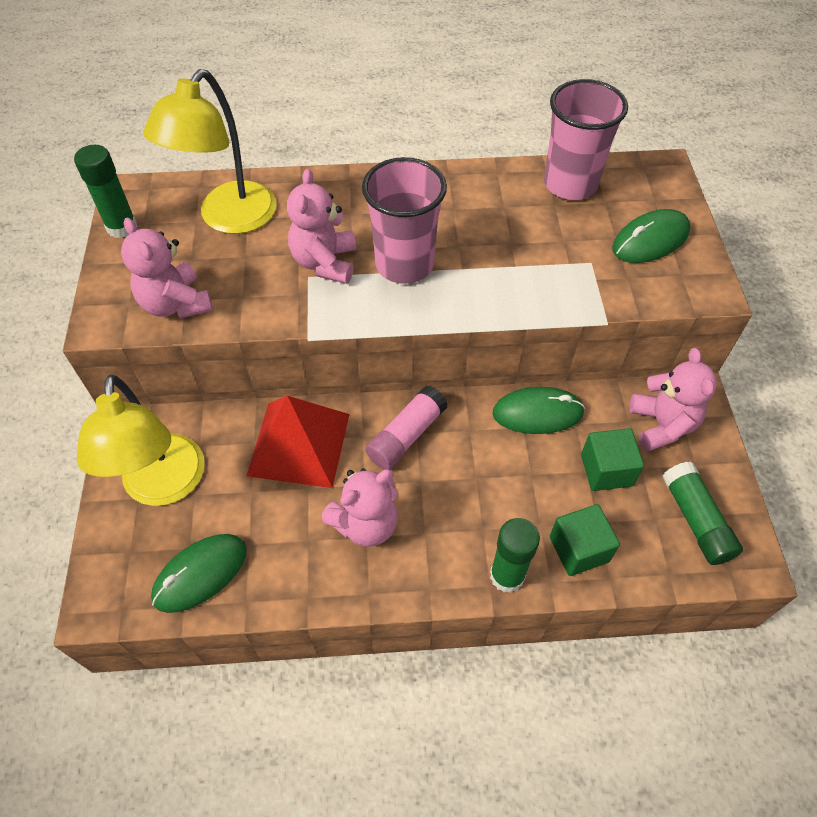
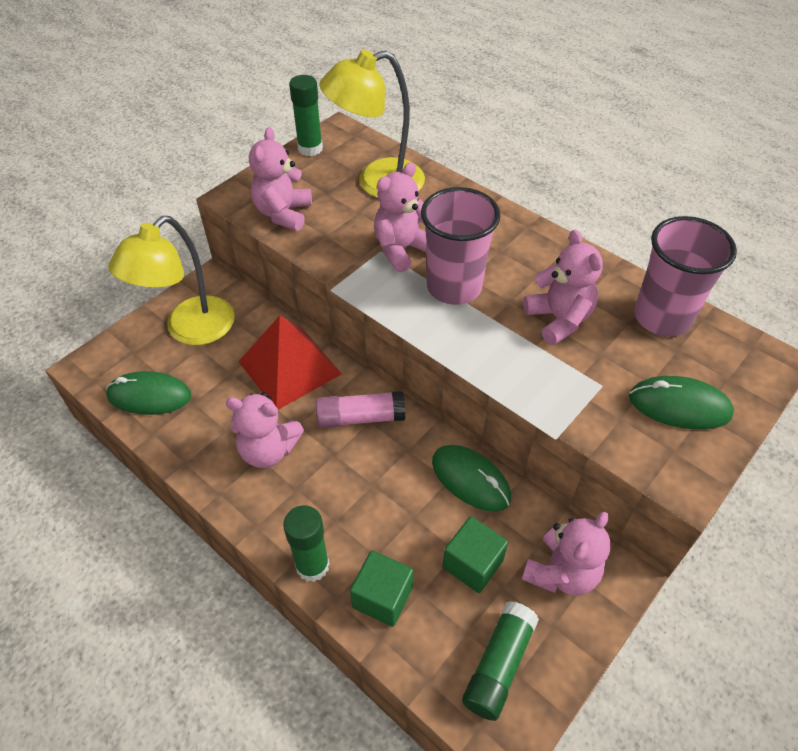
camera: 45 degrees right, 5 degrees down
(508, 235) = (559, 319): none -> pink teddy bear

